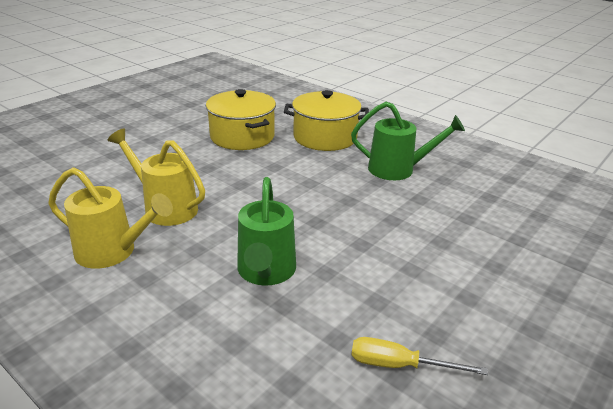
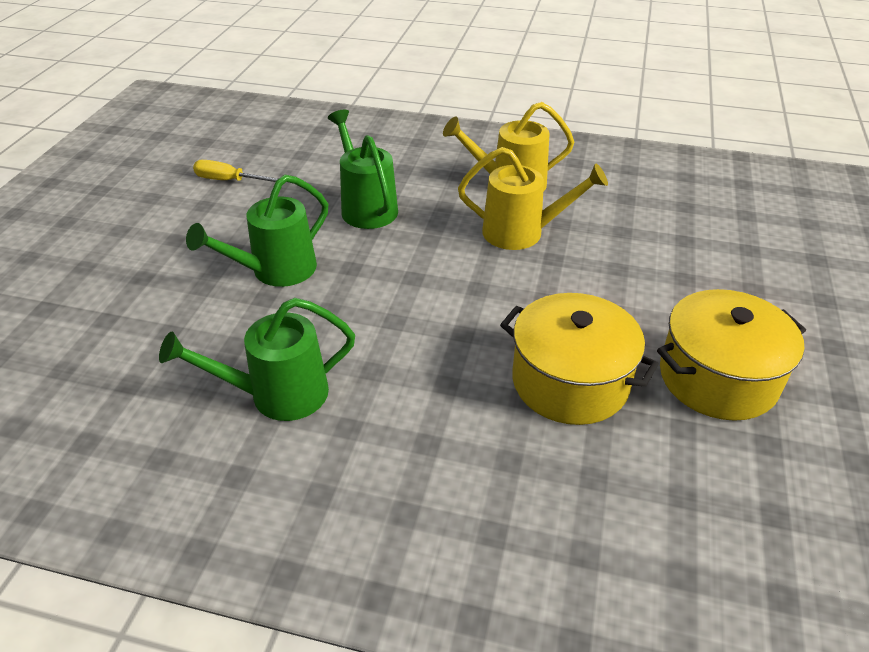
camera: 155 degrees right, 10 degrees up
(325, 137) = (436, 437): yellow pot -> yellow pot (718, 378)
(377, 236) = (275, 271): none -> green watering can
(399, 365) = (230, 181): yellow screwdriver -> yellow screwdriver turned 150 degrees counterclockwise

